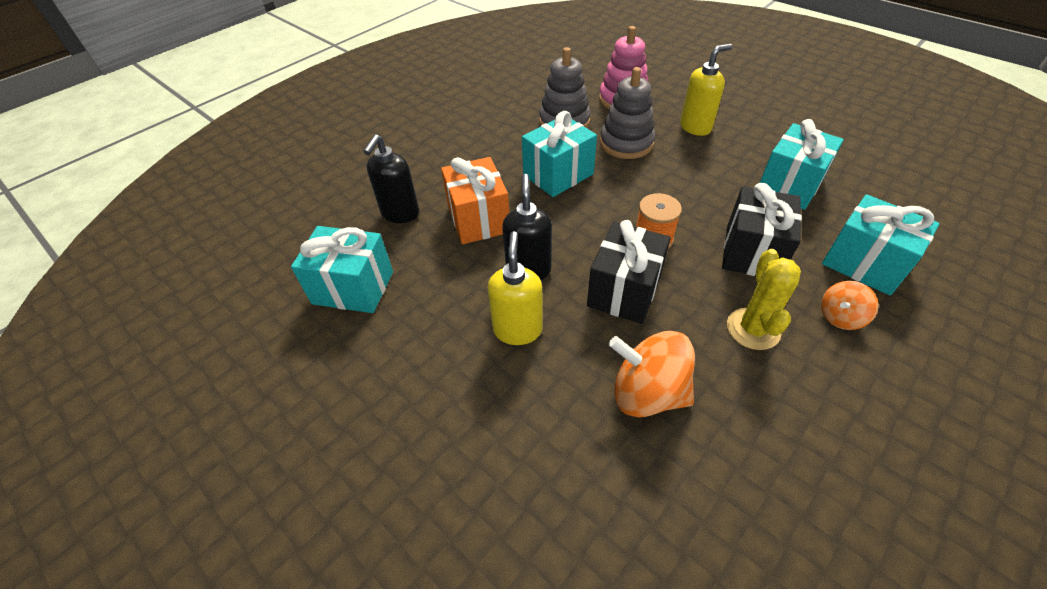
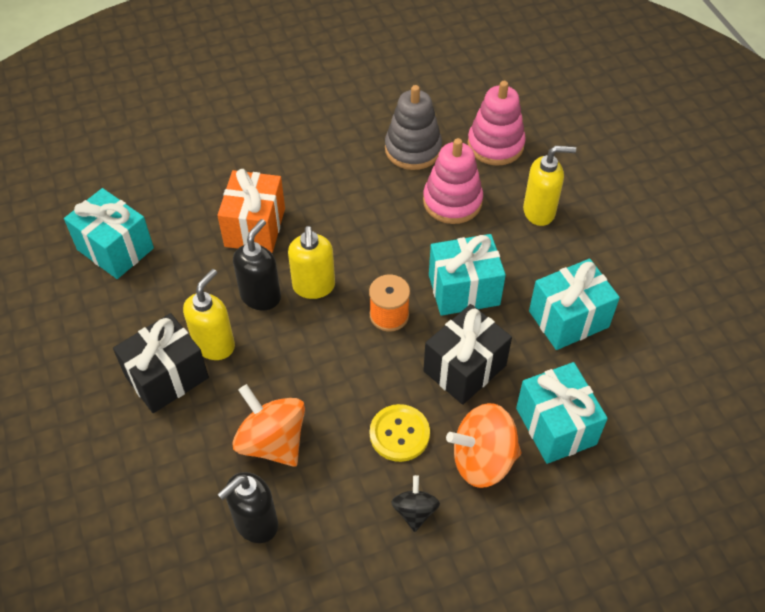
camera: 25 degrees right, 5 degrees up
(400, 214) = (194, 192): black soap dispenser -> black soap dispenser (255, 523)
(558, 175) = (359, 210): turquoise gift -> turquoise gift (464, 290)
(569, 243) = (314, 287): none -> yellow soap dispenser
(624, 291) = (323, 351): black gift -> black gift (167, 377)
(626, 143) = (452, 201): grey stacking toy -> pink stacking toy
(753, 329) = (399, 434): yellow cactus -> yellow button
(833, 391) = (414, 511): none -> black spinning top
(840, 317) = (482, 460): orange spinning top -> orange spinning top, size x1.78

